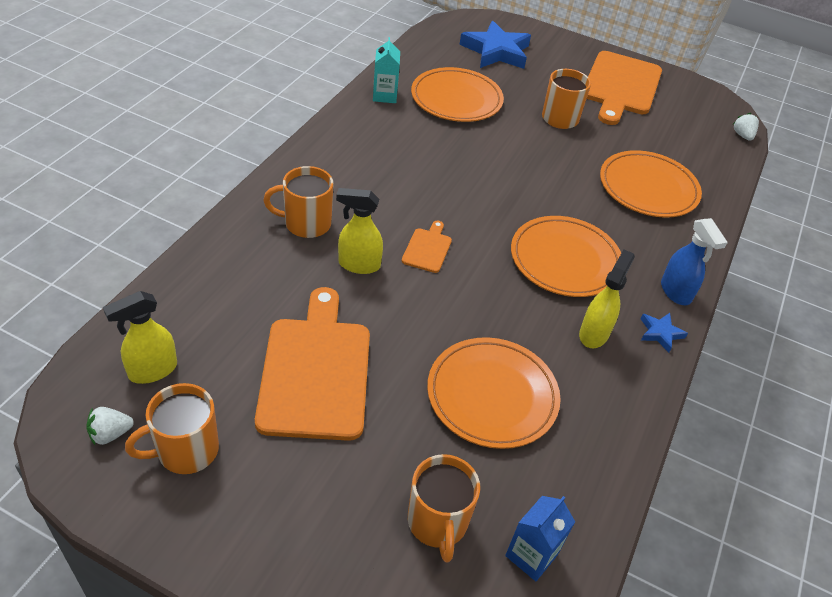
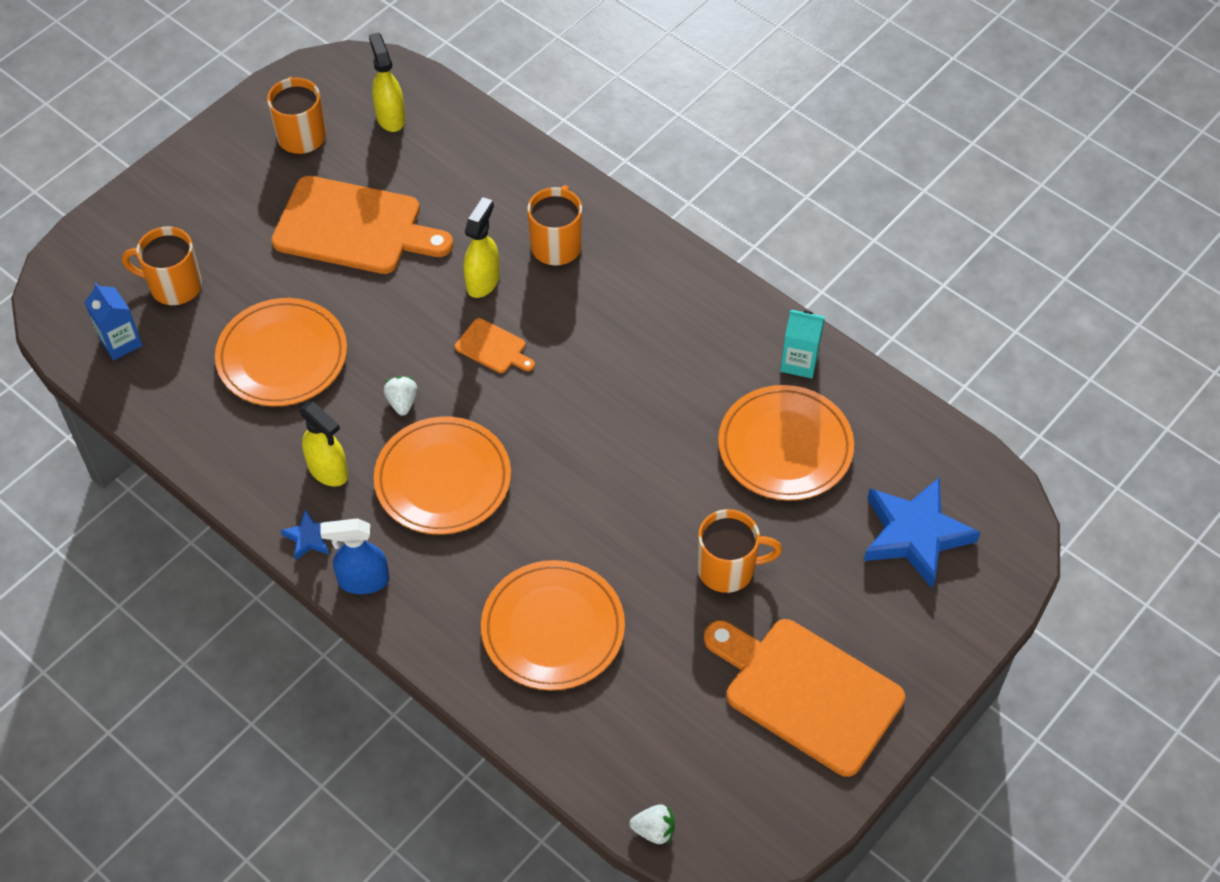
camera: 110 degrees right, 10 degrees up
(110, 434) = (333, 91): white strawberry -> white strawberry (402, 402)

